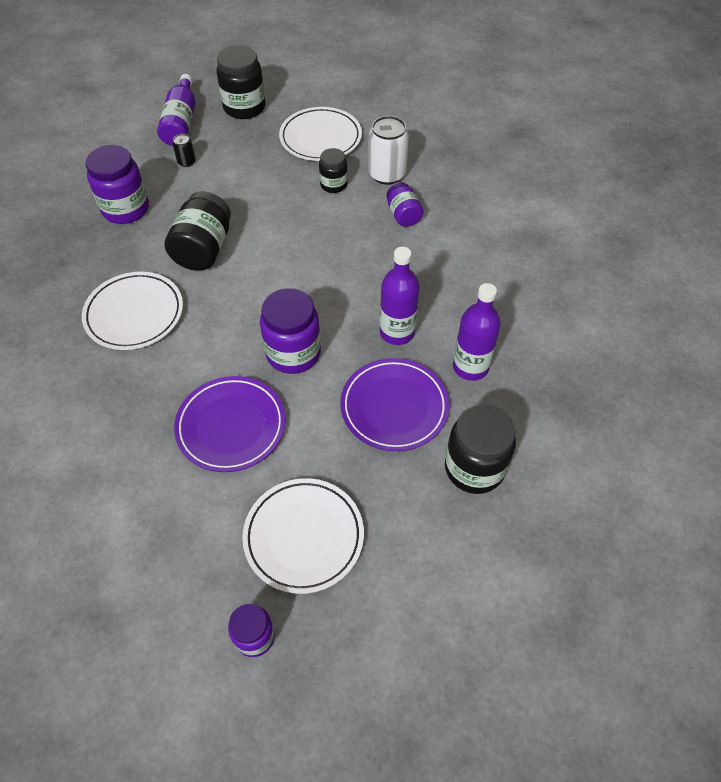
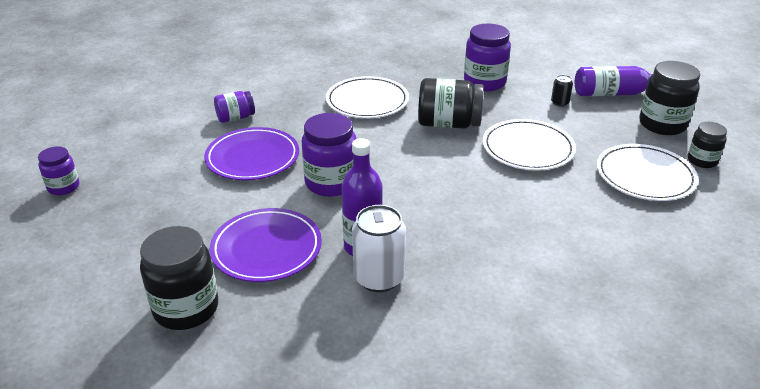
camera: 85 degrees right, 20 degrees down
(304, 536) = (139, 204): white plate -> white plate (528, 149)
(333, 185) = (571, 191): black jar -> black jar (702, 161)
(387, 174) = (609, 229): white can -> white can (379, 278)
(403, 215) = (544, 245): purple jar -> purple jar (235, 118)
(470, 367) = (318, 305): purple bottle -> none

